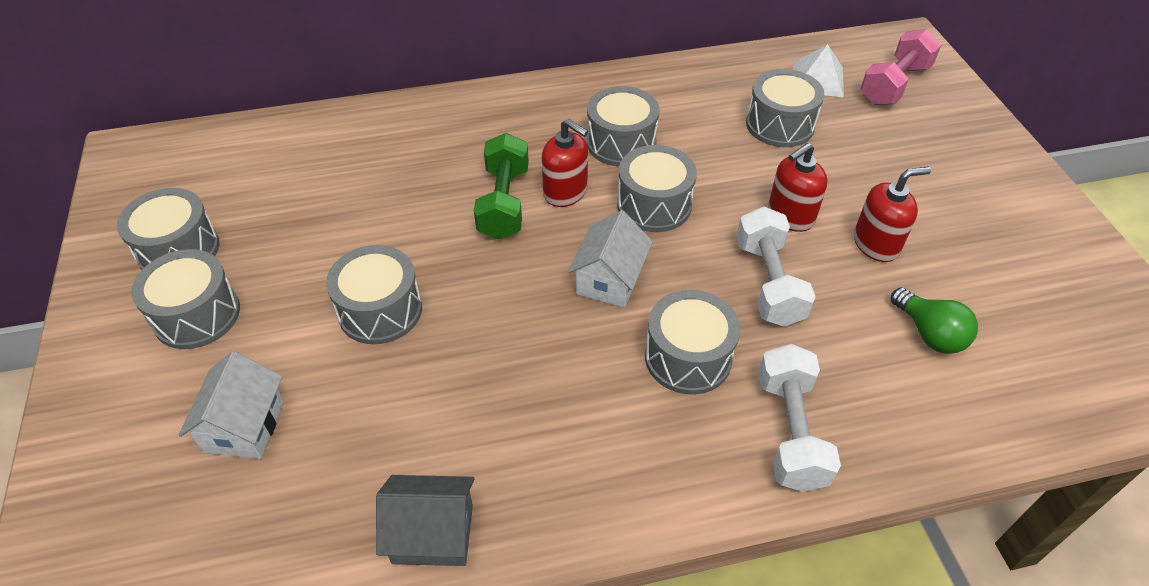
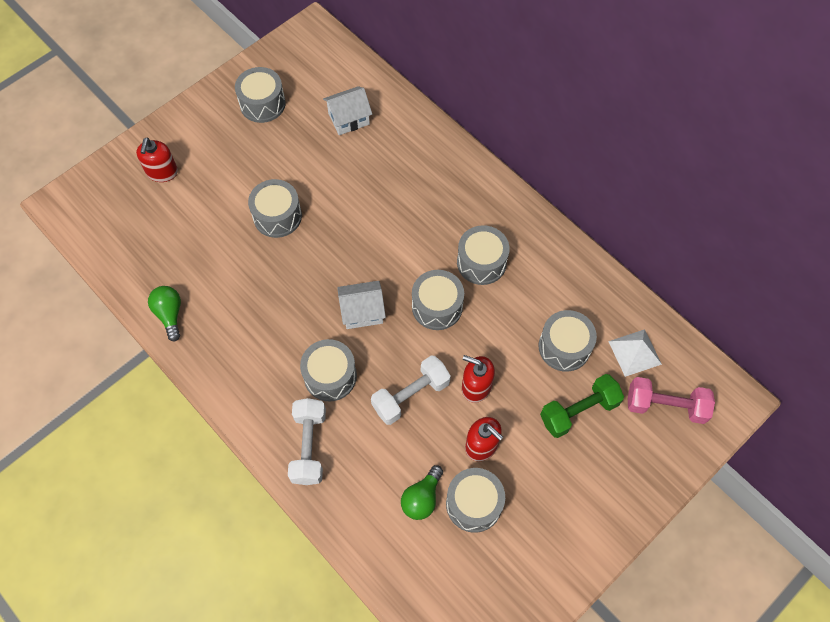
camera: 60 degrees right, 15 degrees up
(197, 315) = (229, 141): grey drum -> grey drum (474, 504)
(244, 426) = (182, 205): white house -> white house (349, 119)
(433, 534) = (170, 314): grey house -> green light bulb
(504, 203) = (389, 228): green dumbbell -> green dumbbell (579, 411)
(565, 192) = (417, 254): red soap dispenser -> red soap dispenser (162, 172)
(790, 431) = (309, 446): white dumbbell -> white dumbbell turned 60 degrees counterclockwise

